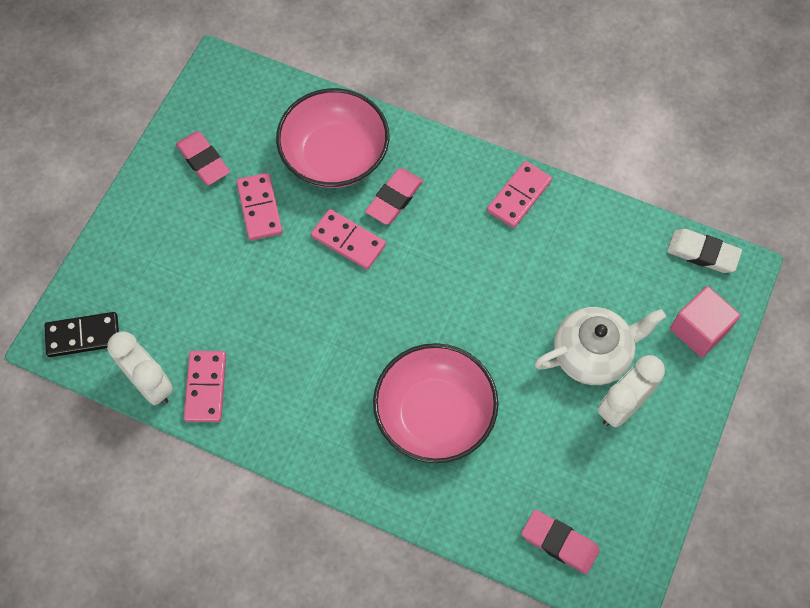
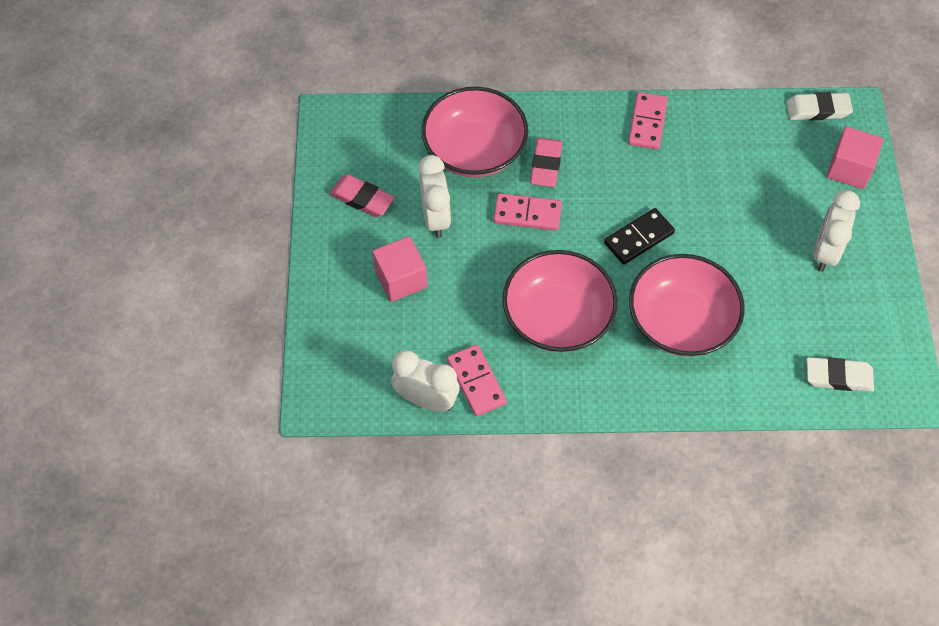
camera: 25 degrees left, 5 degrees down
(83, 336) = (342, 385): black domino -> black domino (638, 238)
(194, 255) = (401, 279): none -> pink cube
(260, 208) = (435, 218): pink domino -> white clock
(318, 357) = (557, 317): none -> pink bowl
(559, 543) = (838, 377): pink eraser -> white eraser
(592, 354) = (778, 221): white teapot -> none

